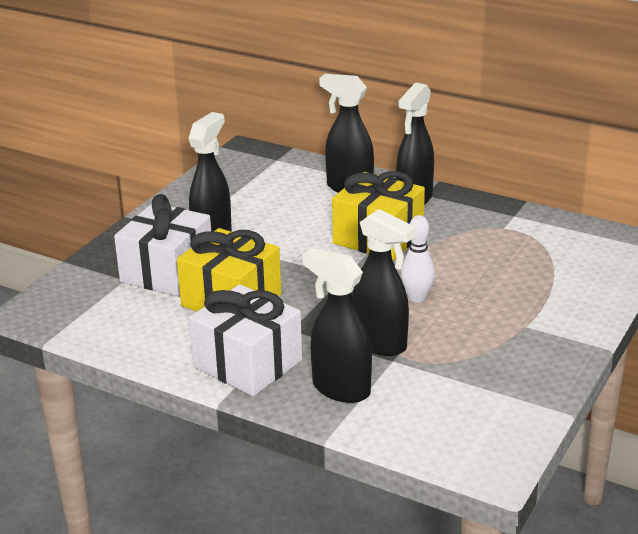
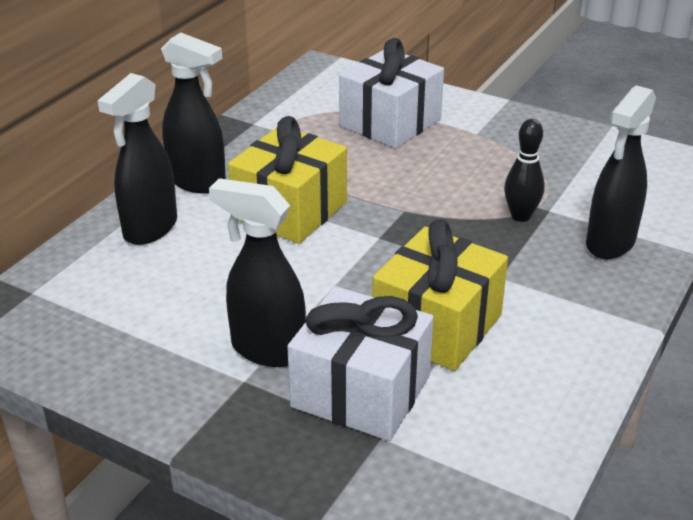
camera: 90 degrees left, 5 degrees up
(247, 363) = (577, 308): white gift -> white gift (390, 122)
(380, 344) = (520, 216): black spray bottle -> black bowling pin
(417, 298) = (427, 190): white bowling pin -> none

